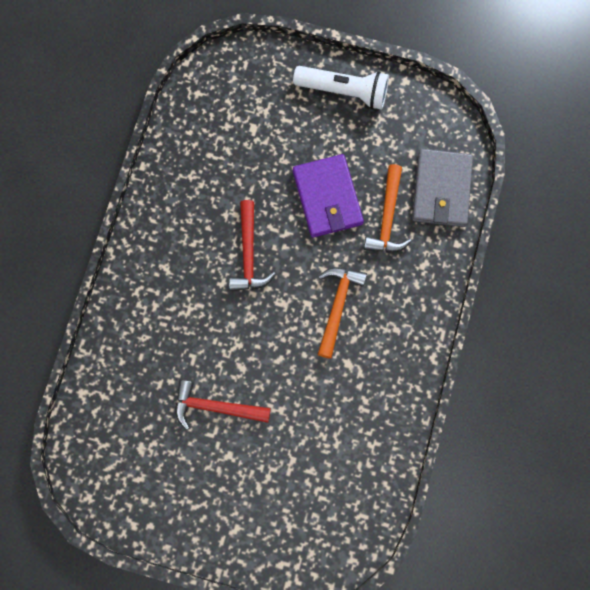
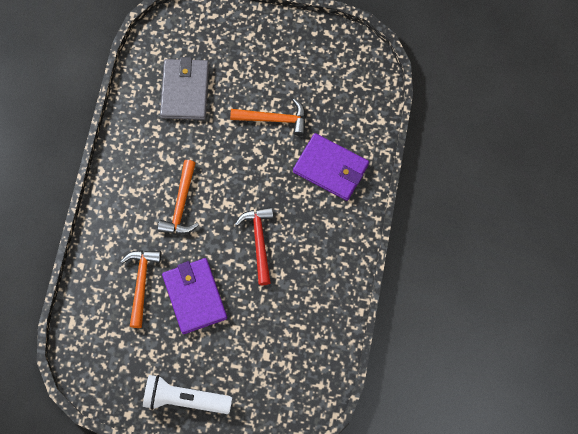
camera: 175 degrees right, 5 degrees down
(153, 336) = (331, 168): none -> purple wallet
(215, 407) = (274, 119): red hammer -> orange hammer
(441, 190) = (94, 312): grey wallet -> grey wallet (185, 91)

